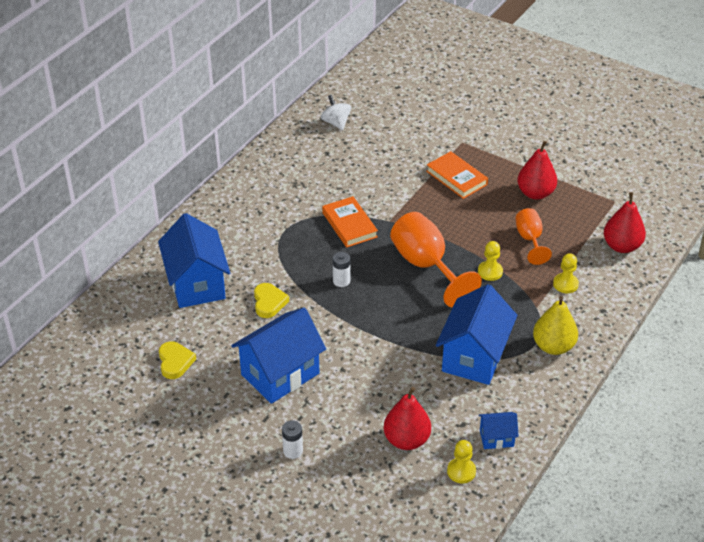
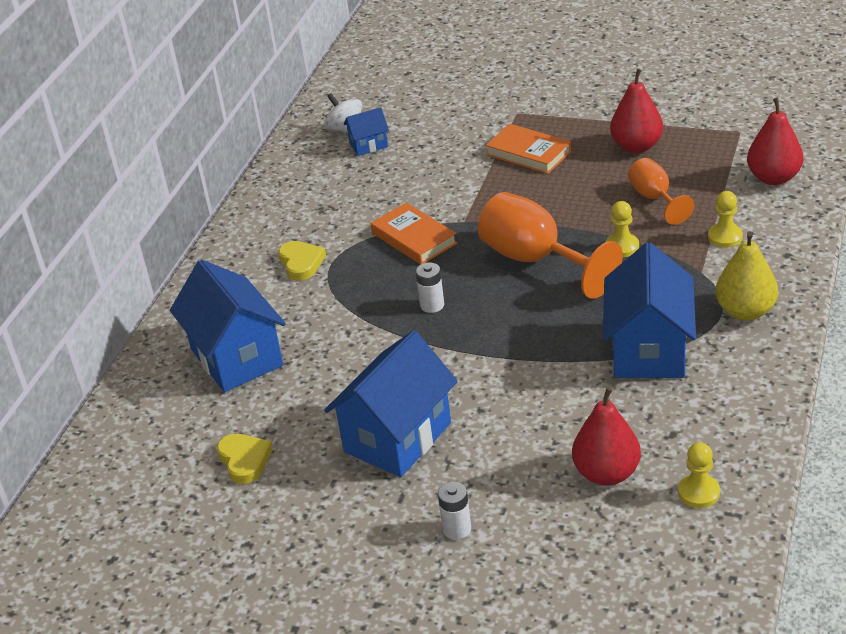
camera: 10 degrees left, 5 degrees down
(269, 302) = (345, 355): yellow heart -> yellow heart (301, 263)
(496, 438) = (726, 439): blue house -> blue house (368, 145)

